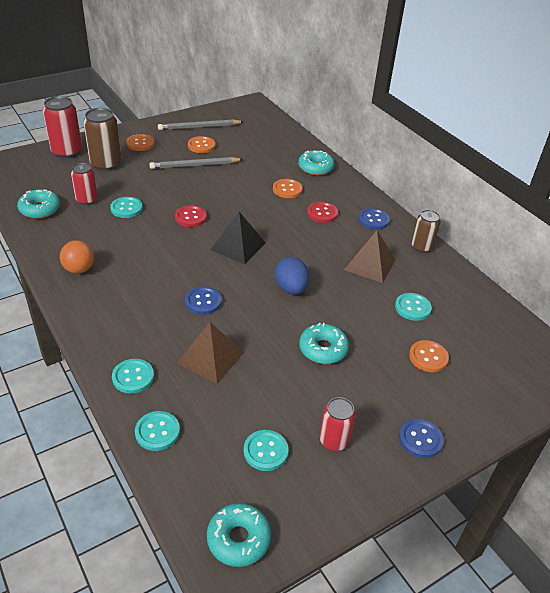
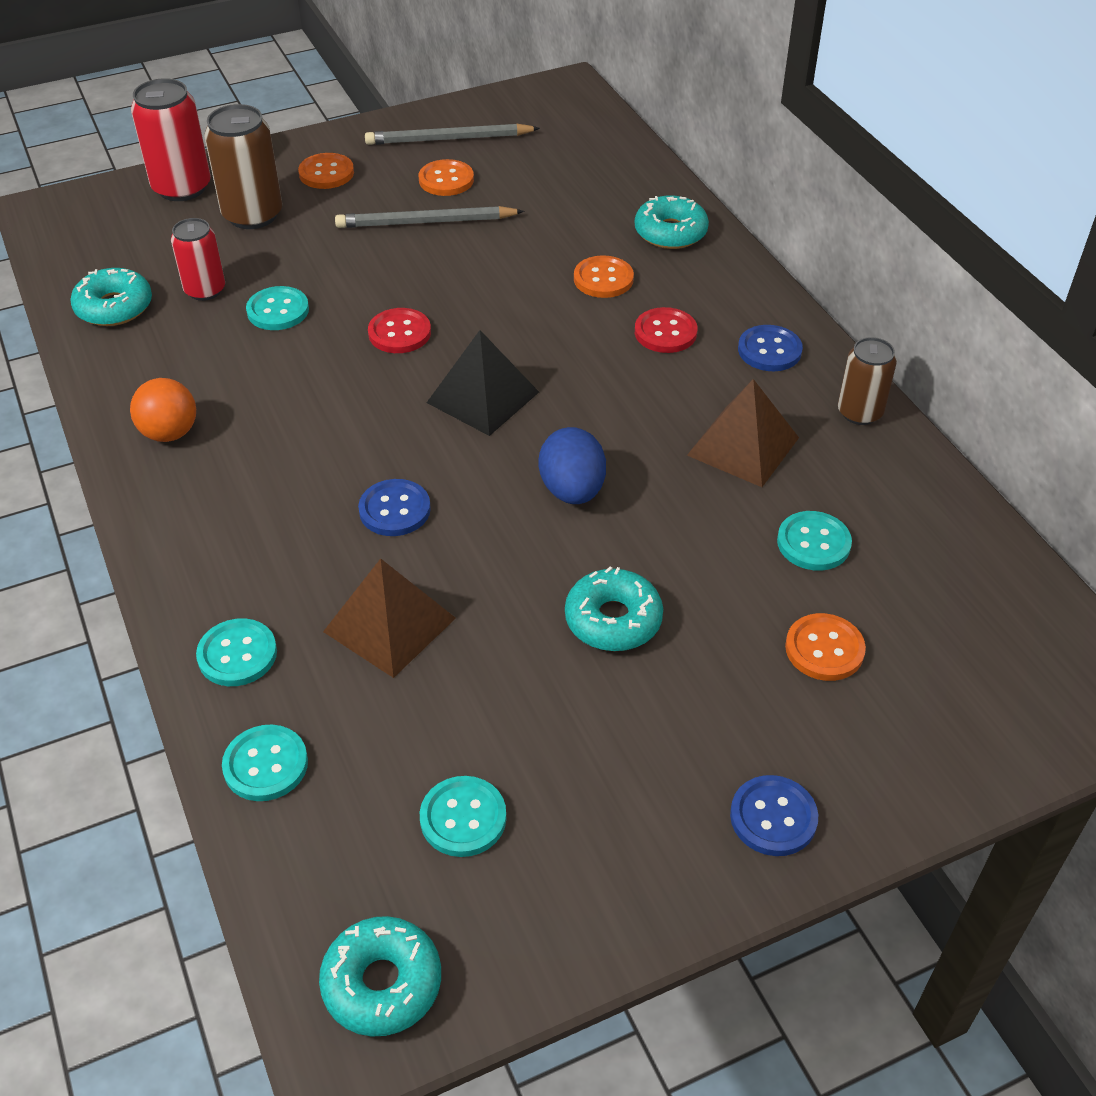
camera: 10 degrees right, 5 degrees up
(334, 440) = (600, 806): red can -> none

